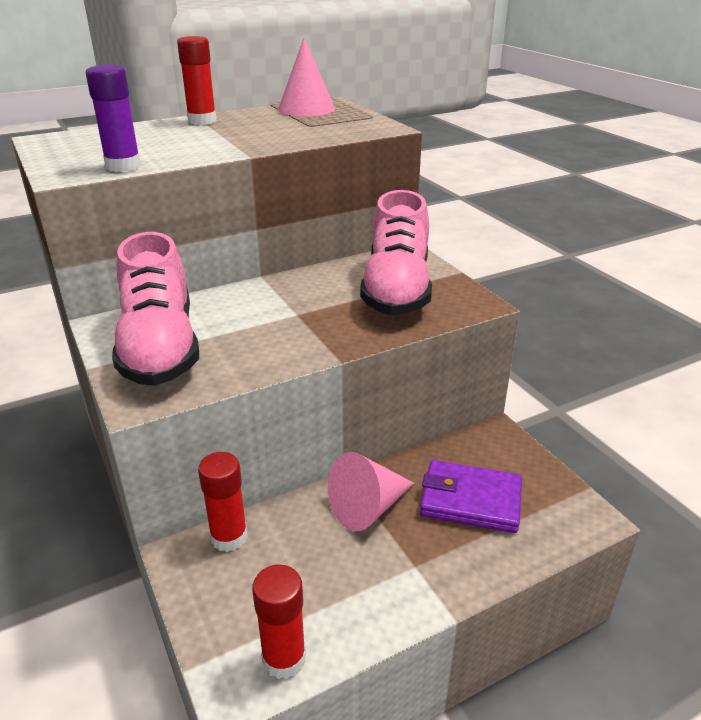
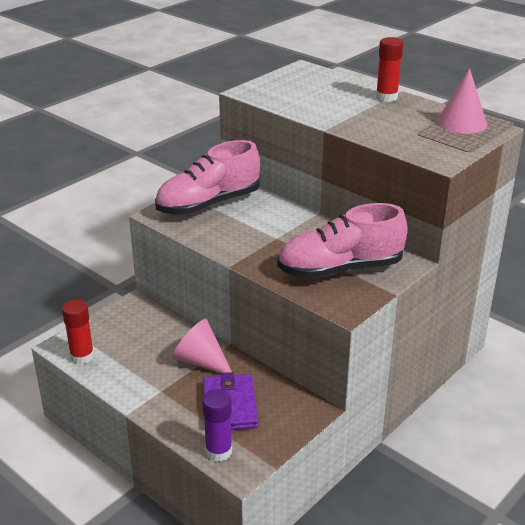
camera: 70 degrees right, 0 degrees up
(123, 166) = (272, 101): purple glue stick -> purple glue stick (218, 451)
(229, 537) = (154, 315): red glue stick -> none

